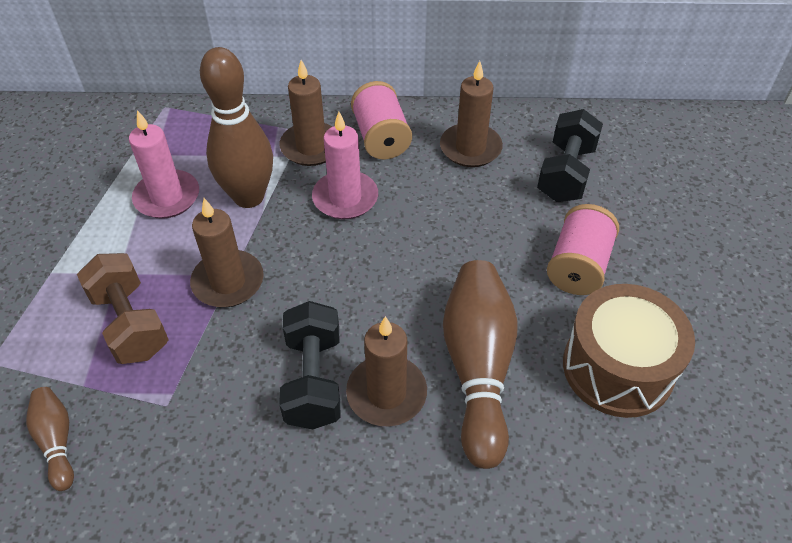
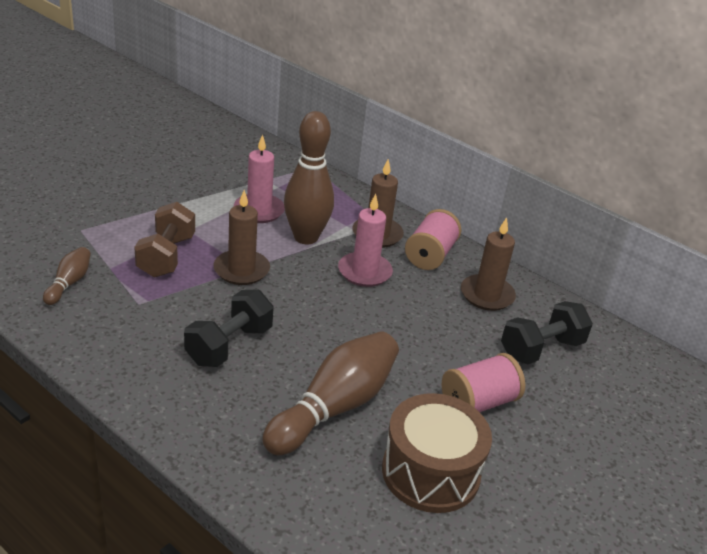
camera: 35 degrees right, 15 degrees down
(386, 393) = (262, 380): brown candle -> none

